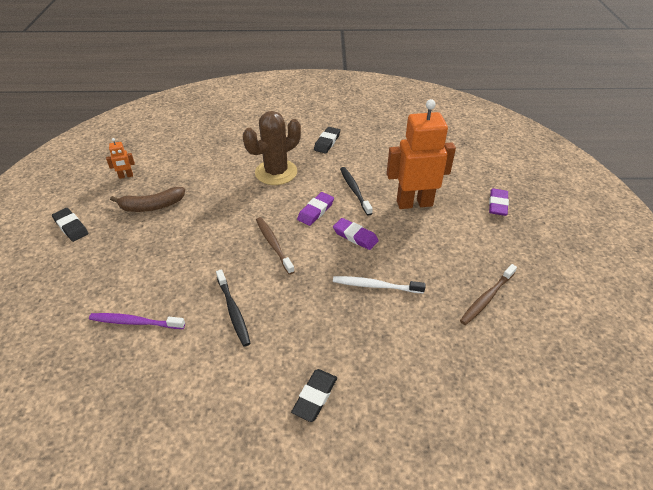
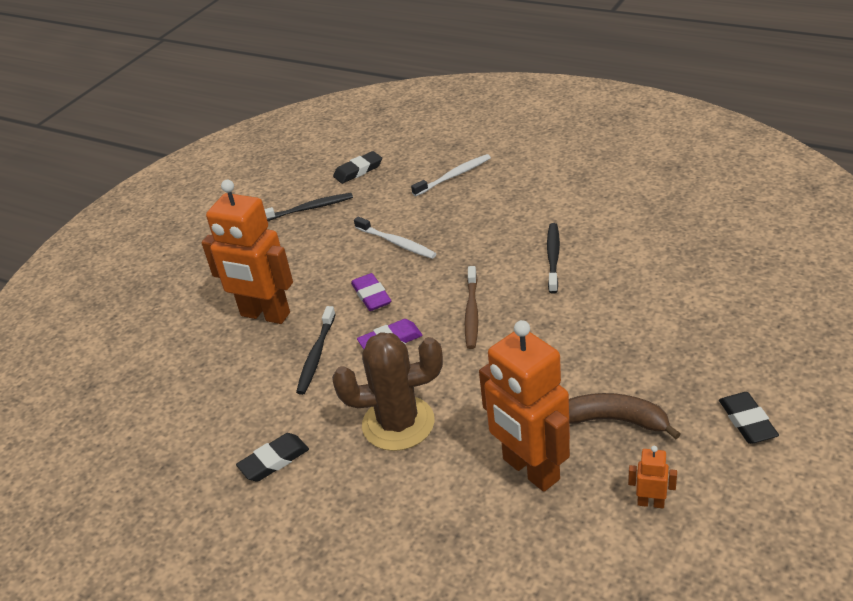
camera: 145 degrees left, 5 degrees down
(135, 322) = (661, 273): purple toothbrush -> none
(192, 172) = (530, 470): none -> orange robot
(315, 397) = (514, 184): black eraser -> black eraser (358, 170)
(387, 389) = (454, 176): none -> white toothbrush
(486, 298) = (309, 208): brown toothbrush -> black toothbrush
(498, 204) = (179, 285): purple eraser -> none

